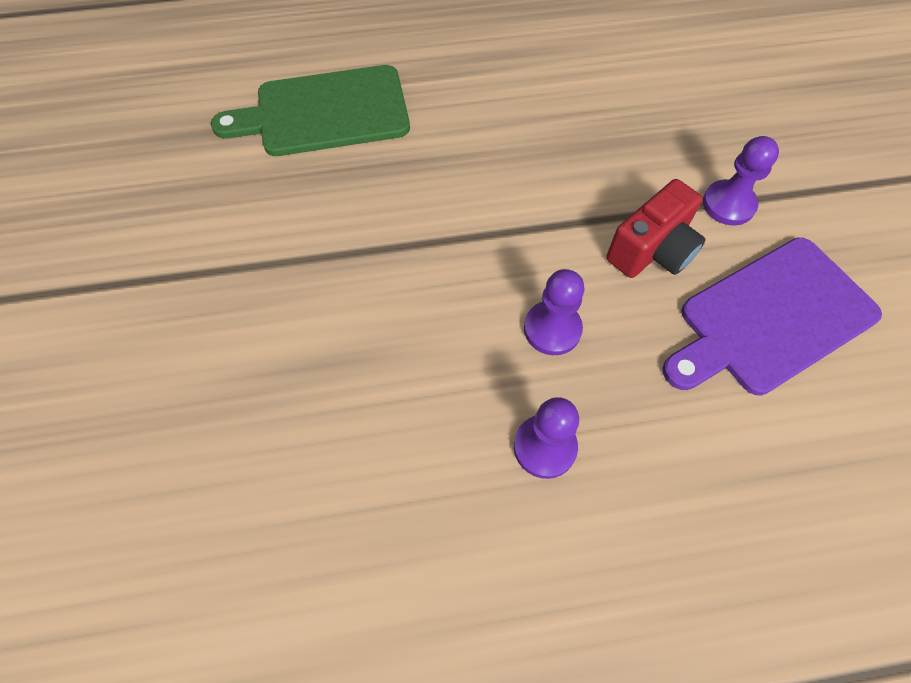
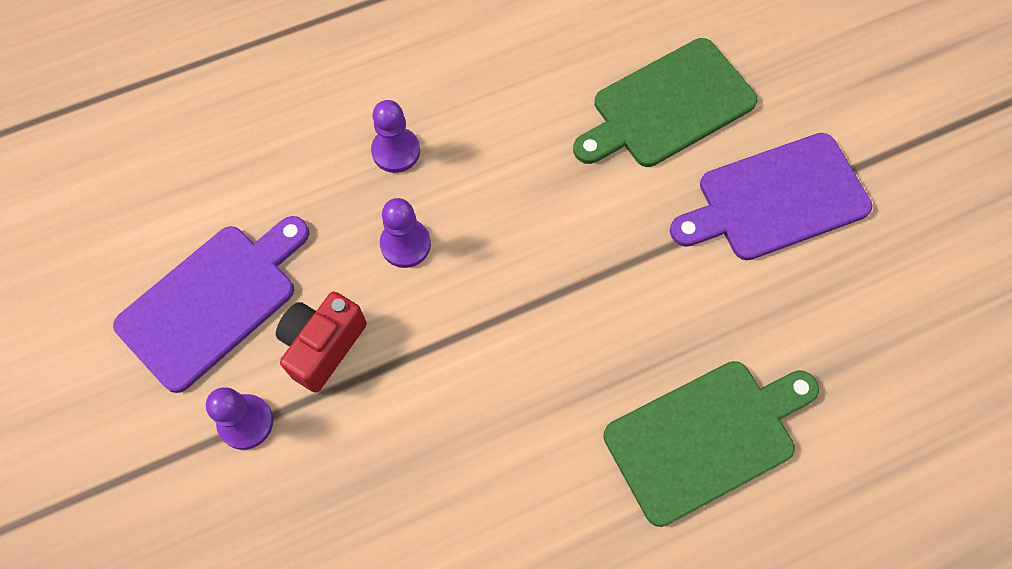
camera: 165 degrees right, 5 degrees up
(136, 282) = (776, 199): none -> purple cutting board
(185, 422) = (668, 106): none -> green cutting board

